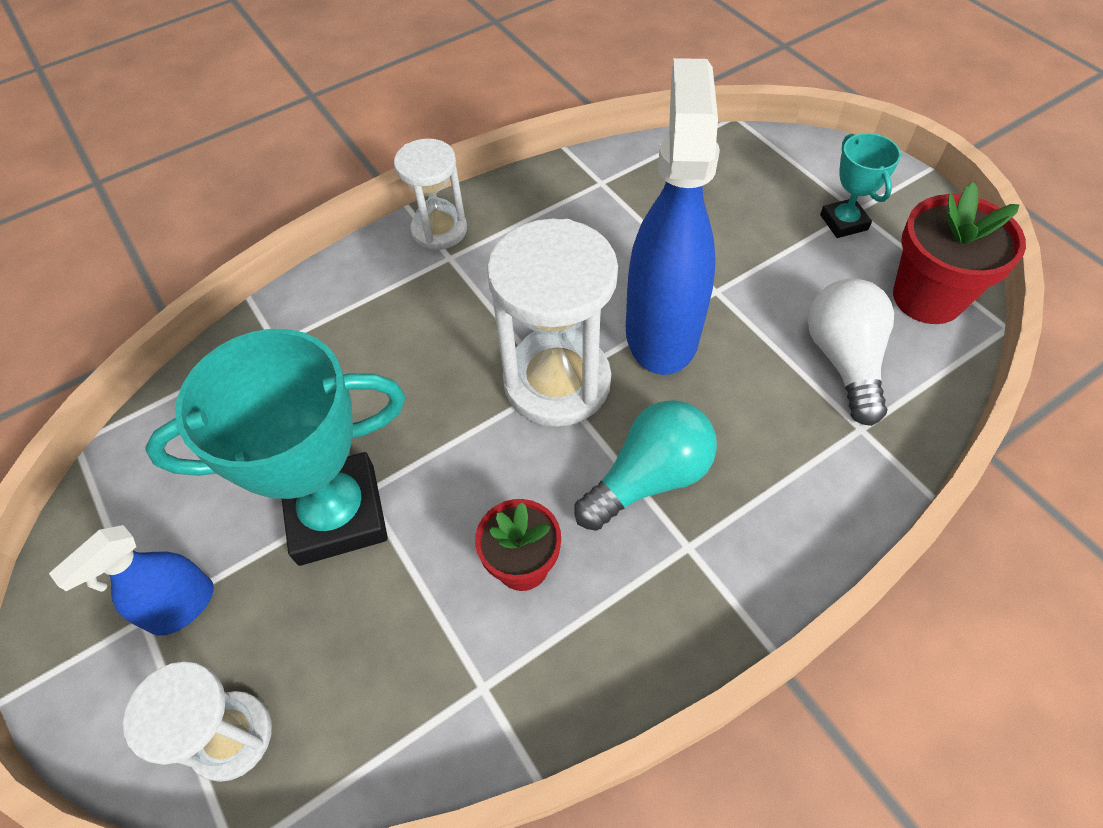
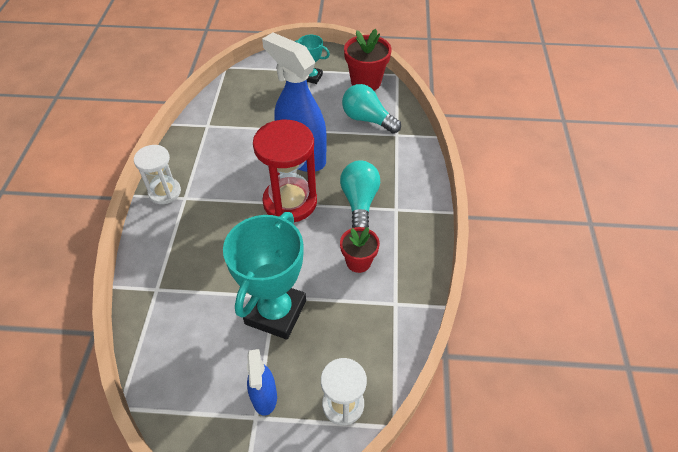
camera: 55 degrees left, 5 degrees down
(557, 382) = (290, 202): white hourglass -> red hourglass
(844, 360) = (367, 119): white light bulb -> turquoise light bulb

